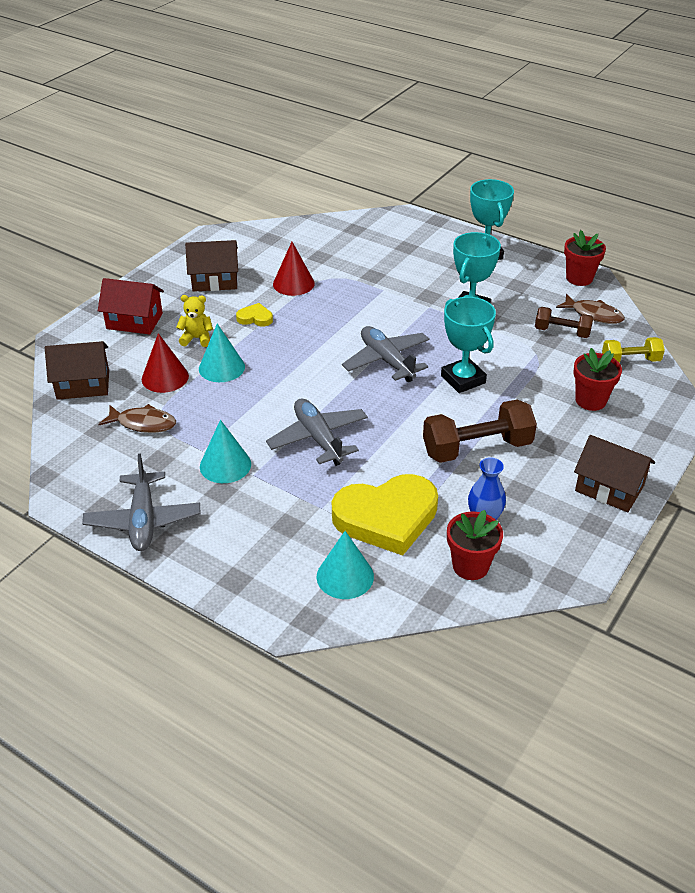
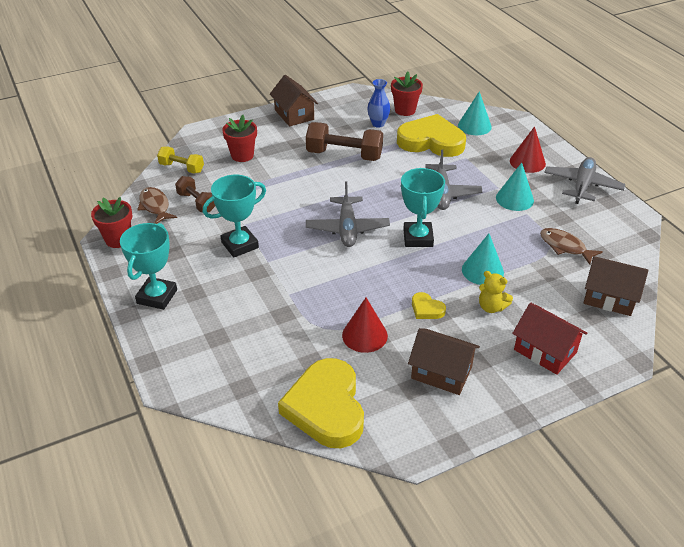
camera: 150 degrees left, 0 degrees up
(165, 377) = (534, 279): red cone -> red cone (527, 162)
(286, 237) = (326, 407): none -> yellow heart
(463, 379) = (307, 196): turquoise trophy -> turquoise trophy (418, 238)

